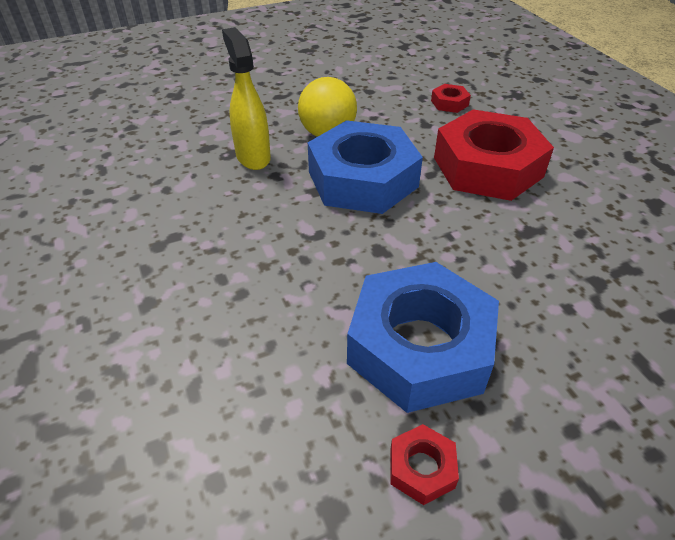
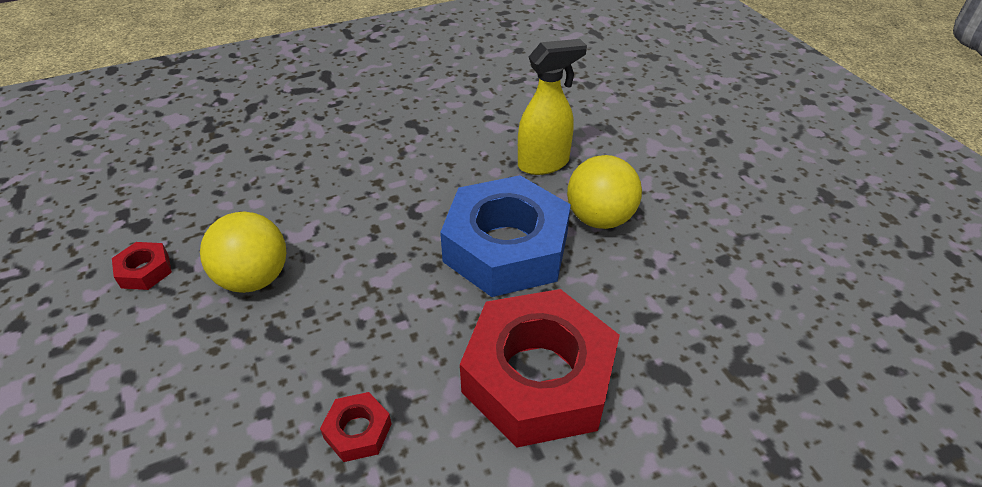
camera: 90 degrees right, 0 degrees up
(419, 346) = (254, 278): blue nut -> yellow ball
(449, 103) = (714, 353): red nut -> red nut (358, 431)

